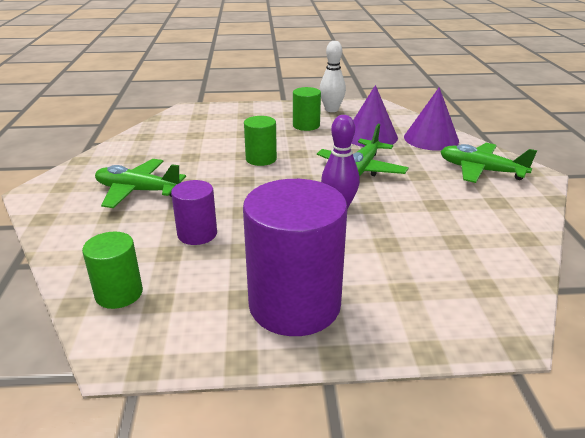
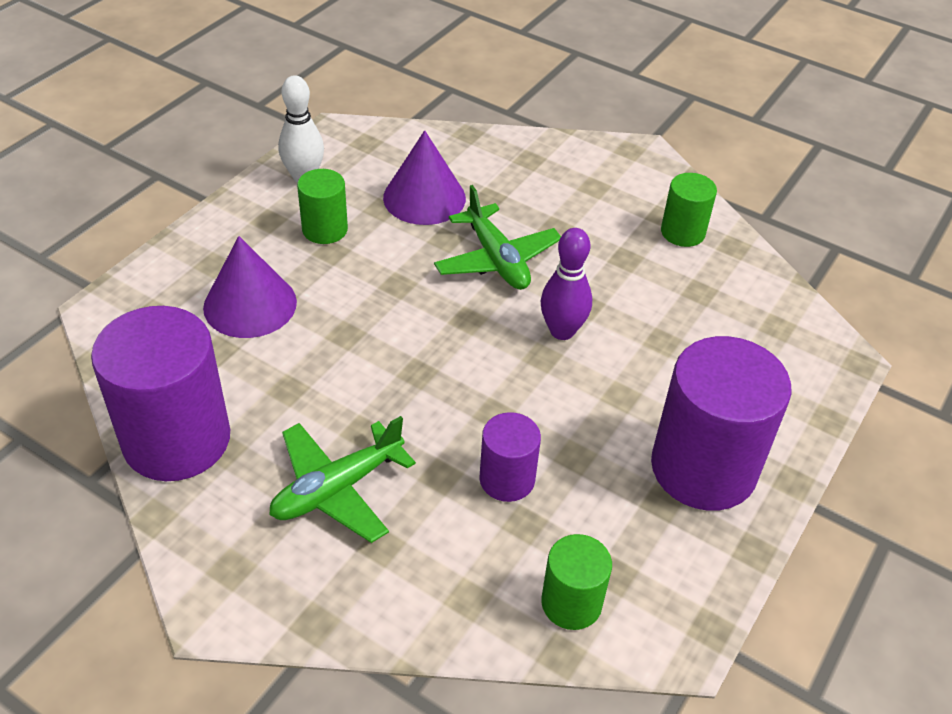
camera: 55 degrees left, 15 degrees up
(130, 147) = (177, 439): none -> purple cylinder
(261, 159) = (376, 326): green cylinder -> green cylinder (682, 232)
(431, 139) = (486, 159): purple cone -> purple cone (250, 304)
(480, 170) = (594, 180): green plane -> none

